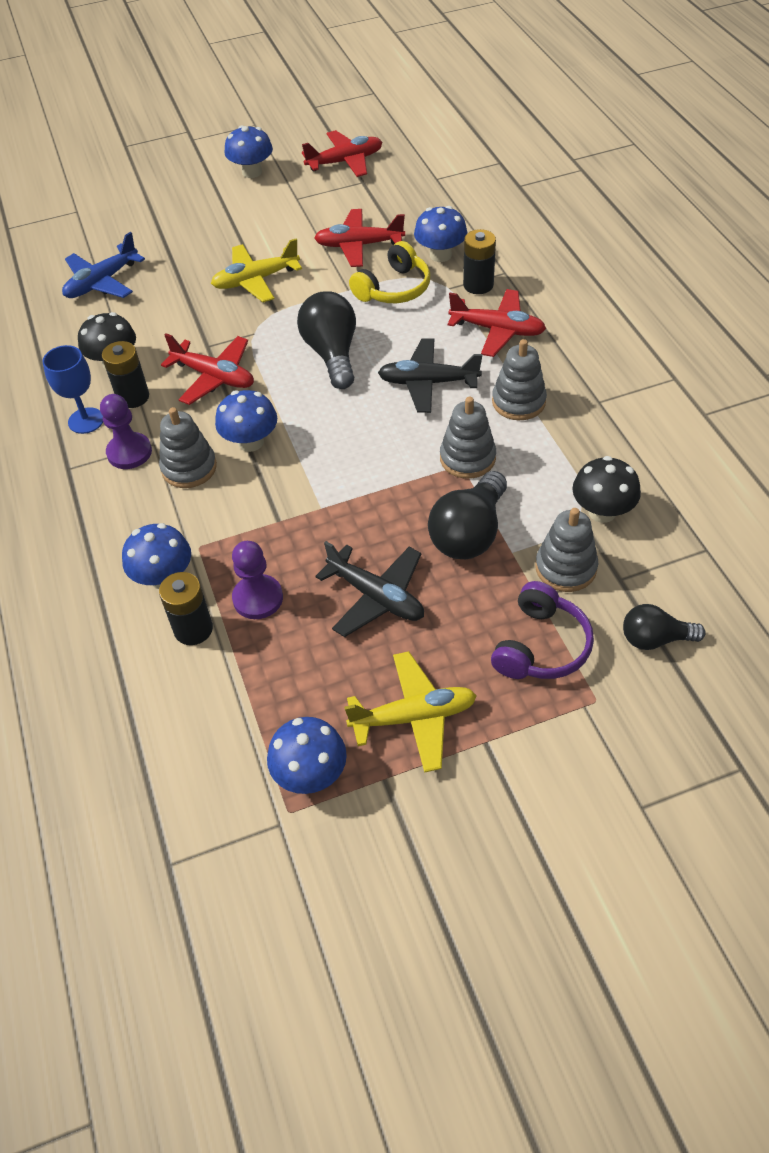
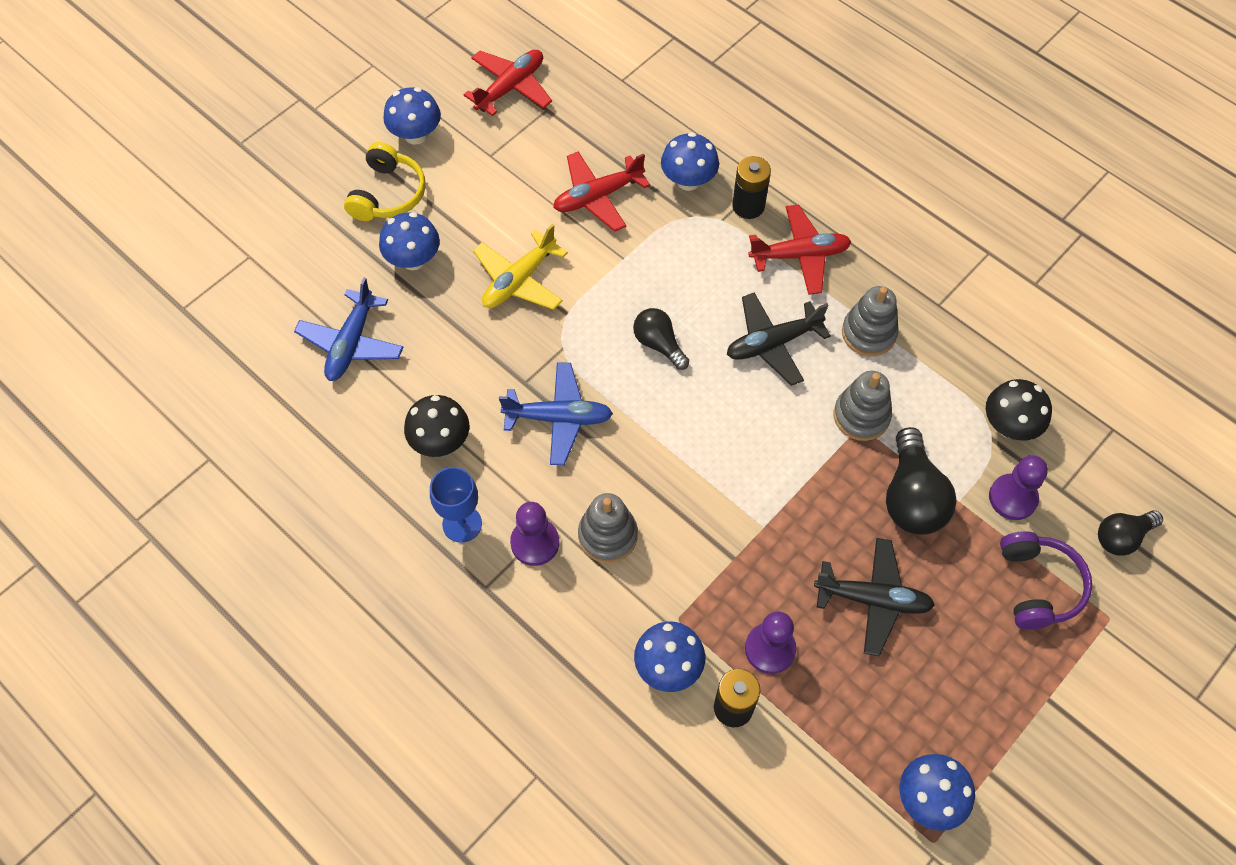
camera: 30 degrees left, 10 degrees up
(133, 397) = (491, 475): black battery -> none
(214, 377) = (558, 418): red plane -> blue plane
(250, 442) = (648, 481): blue mushroom -> blue mushroom (413, 259)
(332, 354) = (659, 344): black light bulb -> black light bulb, size x0.62
(394, 288) = (668, 240): yellow headphones -> yellow headphones (388, 194)
(413, 717) = (978, 703): yellow plane -> none
(565, 568) = (1012, 498): grey stacking toy -> purple pawn

